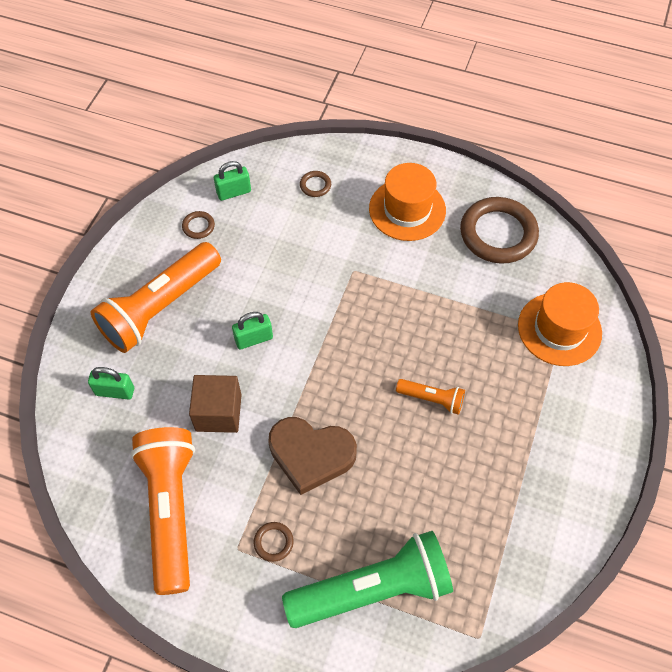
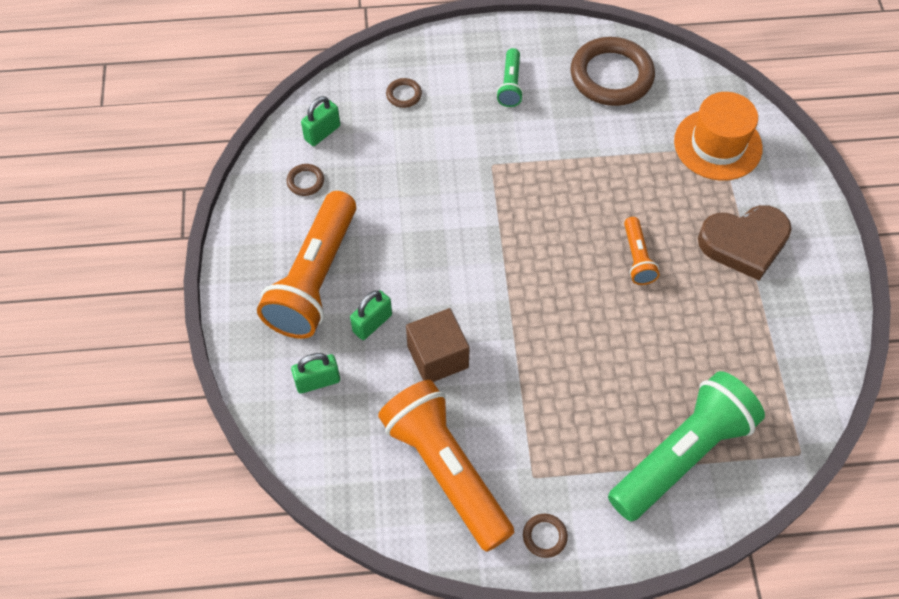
camera: 25 degrees left, 0 degrees up
(254, 339) = (431, 271): green padlock -> green padlock (372, 323)
(273, 542) = (564, 455): brown ring -> brown ring (544, 536)
(311, 455) = (553, 358): brown heart -> brown heart (744, 243)
(407, 209) = (510, 85): orange hat -> green flashlight
(431, 399) = (637, 258): orange flashlight -> orange flashlight turned 90 degrees clockwise

